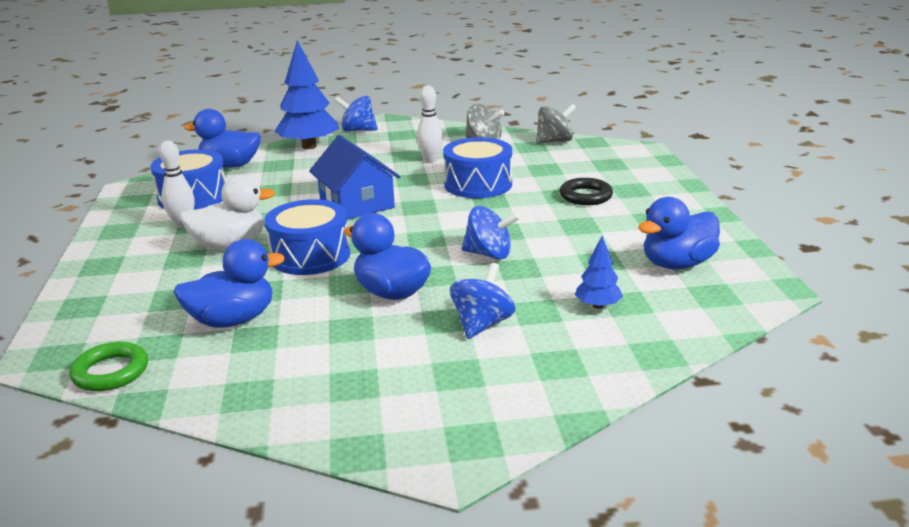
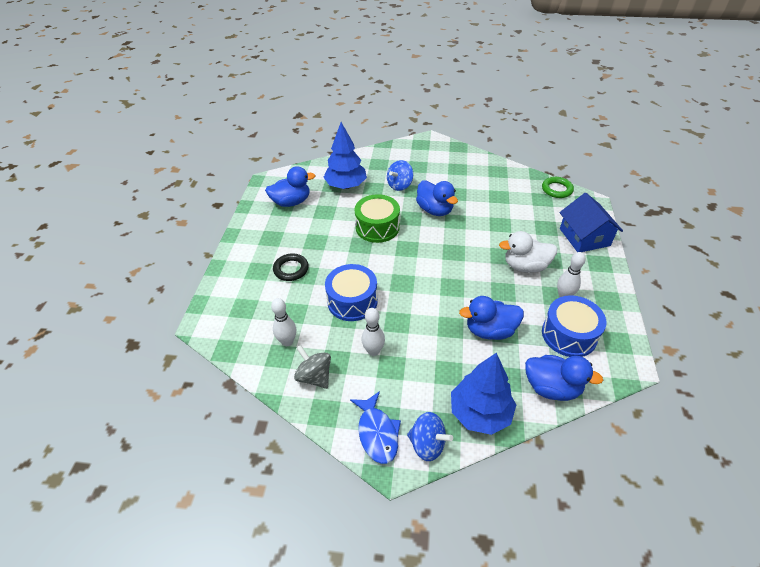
camera: 165 degrees left, 20 degrees up
(233, 320) = (511, 207): blue duck -> blue duck (490, 330)
(310, 256) = (475, 246): blue drum -> none
(357, 204) = (443, 295): blue house -> blue house (584, 237)
(405, 129) = (377, 433): none -> blue fish
(489, 254) = (377, 227): blue spinning top -> green drum
(531, 153) = (287, 341): none -> white bowling pin
(554, 141) = (256, 359): grey spinning top -> none
(598, 306) = (346, 186): blue tree -> blue tree, size x2.03

